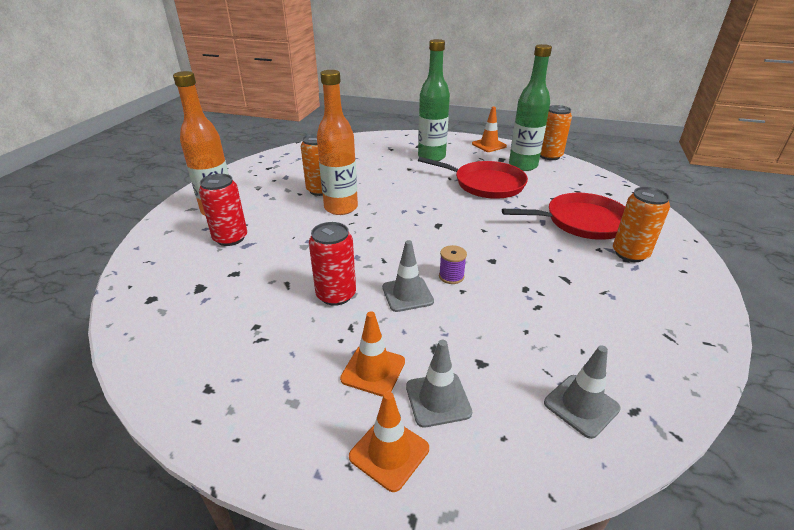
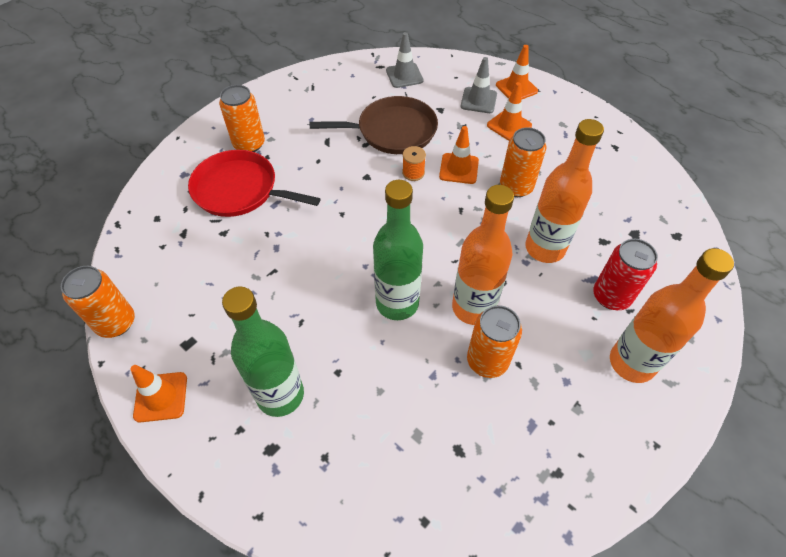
camera: 155 degrees left, 20 degrees up
(293, 253) = (545, 248): none -> orange bottle
(336, 295) = (516, 187): red can -> orange can
(407, 294) = (459, 168): grey traffic cone -> orange traffic cone
(451, 276) = (413, 173): purple spool -> orange spool
(485, 184) = (269, 289): red pan -> none
(512, 312) = (392, 131): none -> brown pan
(523, 166) = (180, 312): green bottle -> green bottle (397, 303)

